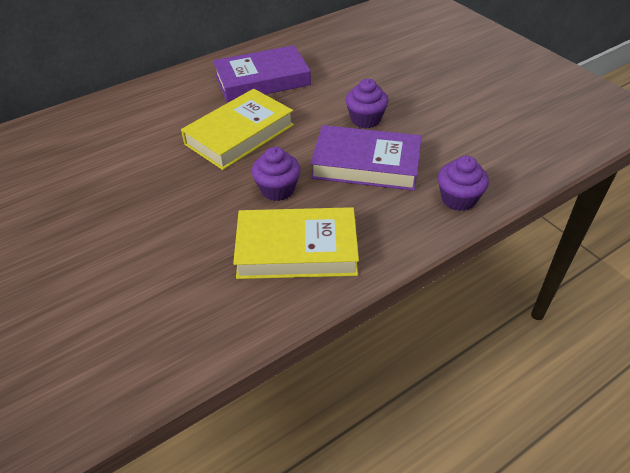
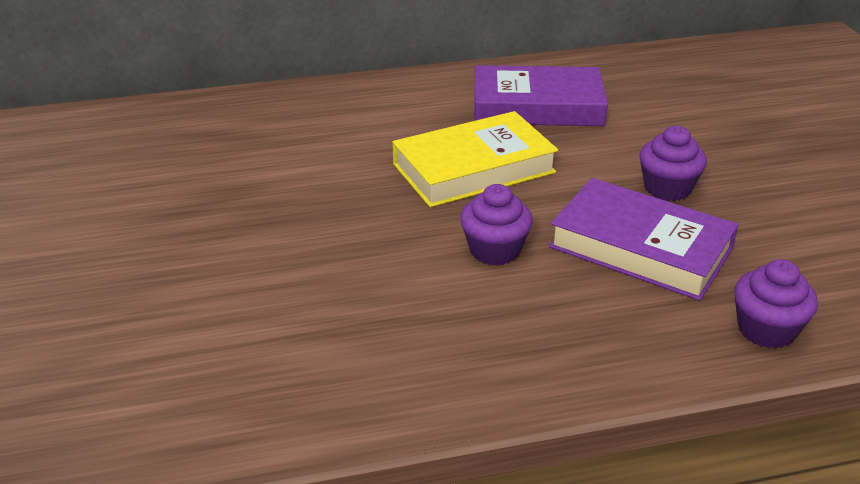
camera: 20 degrees right, 10 degrees down
(297, 249) = (486, 334): yellow book -> none

